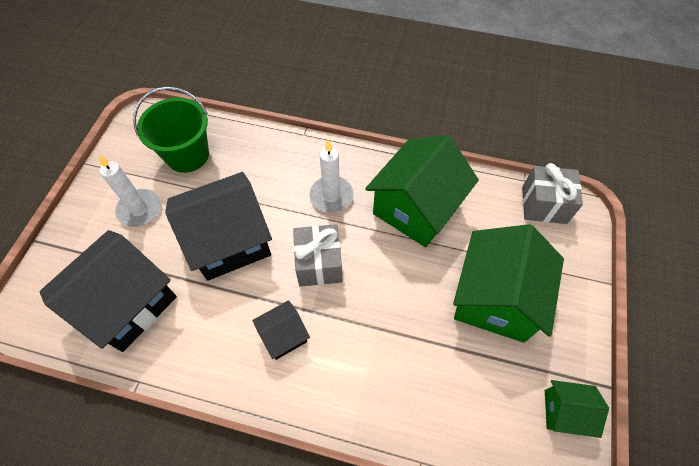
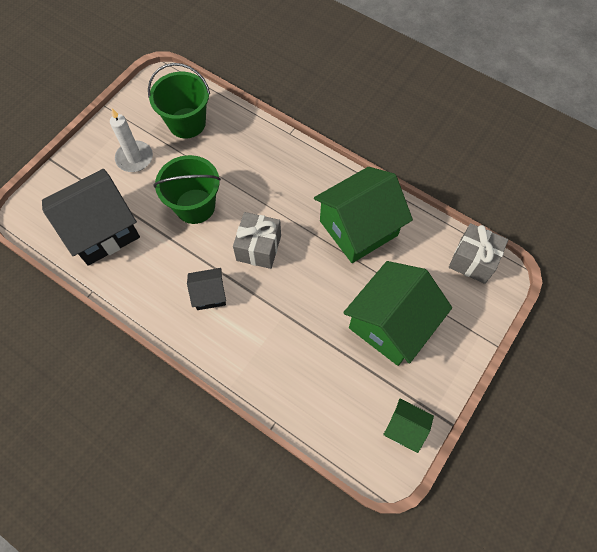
camera: 20 degrees right, 5 degrees up
(229, 241) = (195, 206): black house -> green bucket
(331, 196) = (291, 195): white candle -> none

